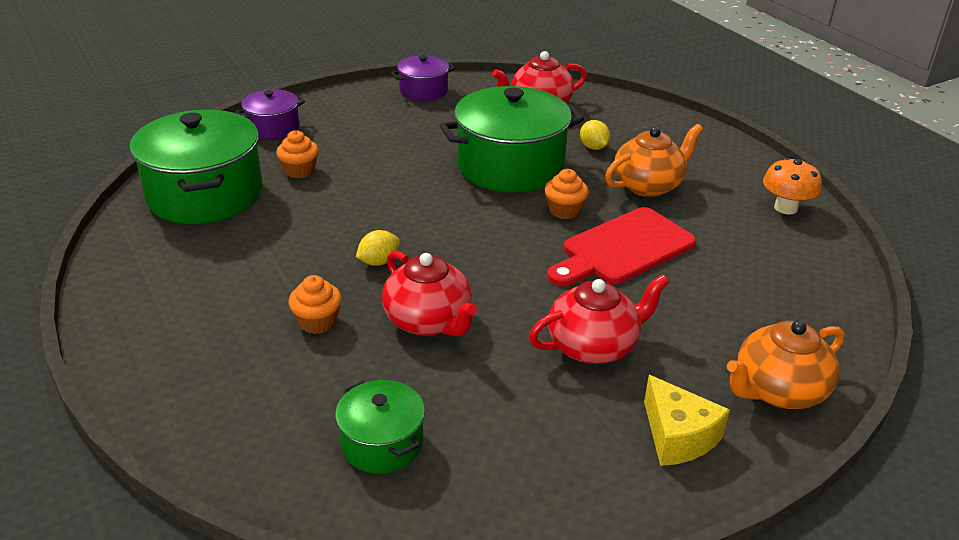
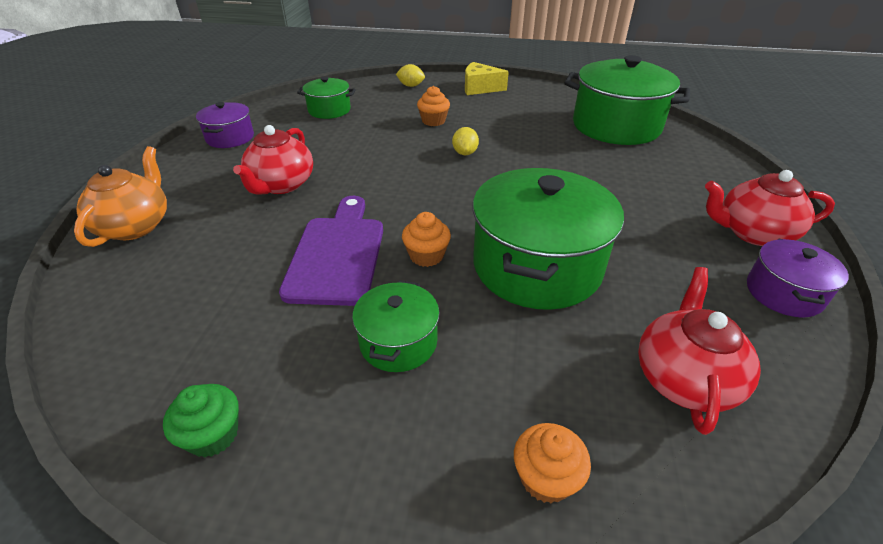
camera: 130 degrees right, 5 degrees up
(273, 128) = (718, 174): purple pot -> purple pot (230, 138)
(299, 171) = (624, 164): orange cupcake -> orange cupcake (546, 477)
(429, 321) = (386, 147): red teapot -> red teapot (752, 233)
(593, 147) = (522, 354): yellow lemon -> yellow lemon (411, 86)
(623, 249) = (337, 254): red cutting board -> purple cutting board
(648, 185) = (398, 342): orange teapot -> green pot
(678, 436) = (190, 174): yellow cheese -> yellow cheese (480, 88)
(785, 208) = (213, 435): orange mushroom -> green cupcake

